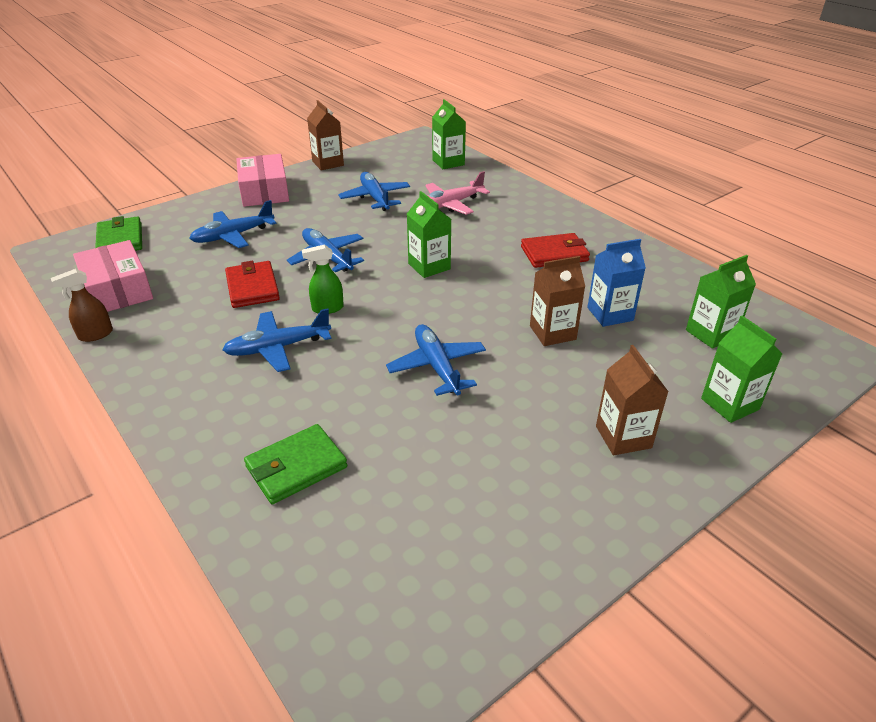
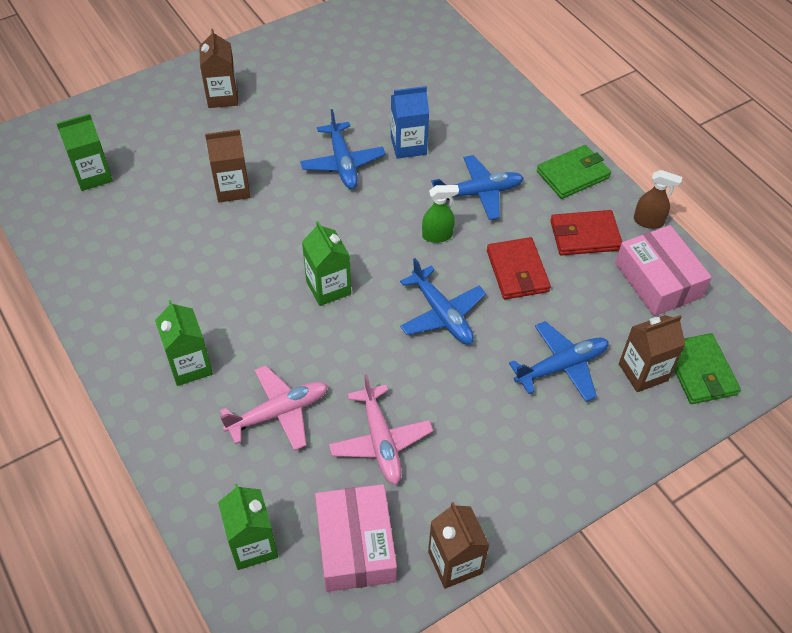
camera: 175 degrees left, 15 degrees up
(95, 335) = (648, 221): brown spray bottle -> brown spray bottle turned 45 degrees clockwise
(168, 237) = (643, 372): none -> brown carton
(264, 191) = (544, 475): pink box -> pink box (356, 545)
(296, 467) = (450, 95): green wallet -> green wallet (573, 175)
(375, 198) = (380, 441): blue plane -> pink plane
(554, 254) = (182, 296): red wallet -> red wallet (585, 235)
(610, 314) = (169, 205): blue carton -> blue carton (408, 146)
(730, 404) = (129, 113): green carton -> green carton (190, 366)

